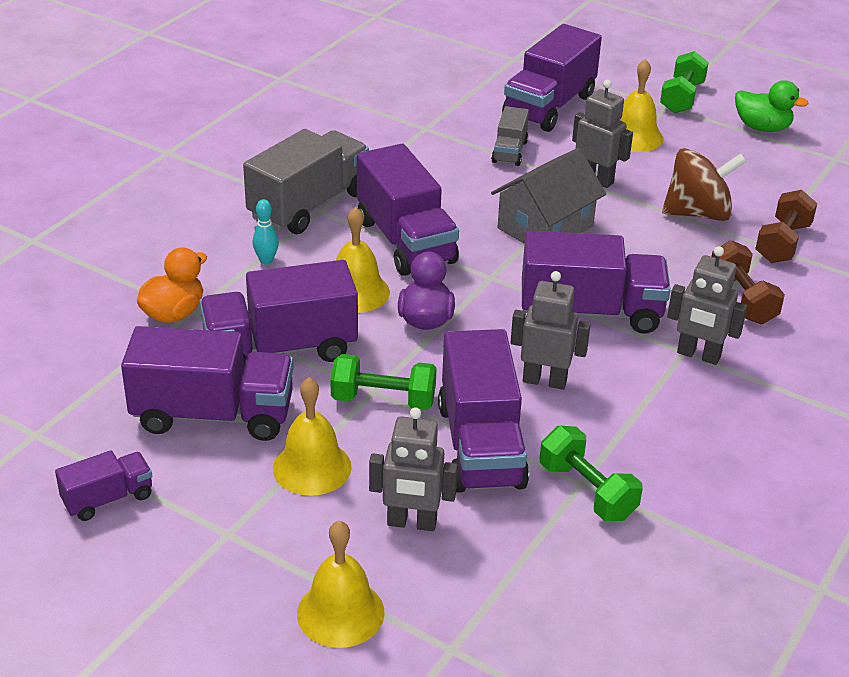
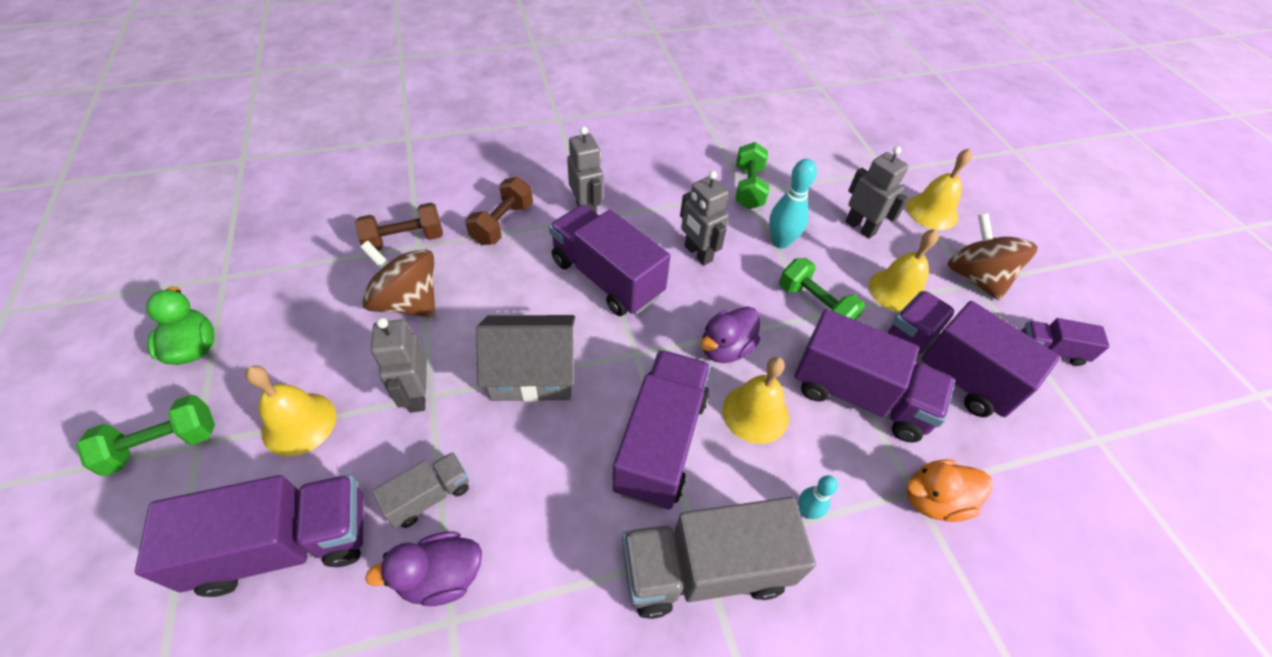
camera: 140 degrees left, 15 degrees up
(231, 541) = (975, 277): none -> brown spinning top
(453, 135) = (441, 576): none -> purple duck
(480, 445) = (781, 242): purple truck -> turquoise bowling pin

